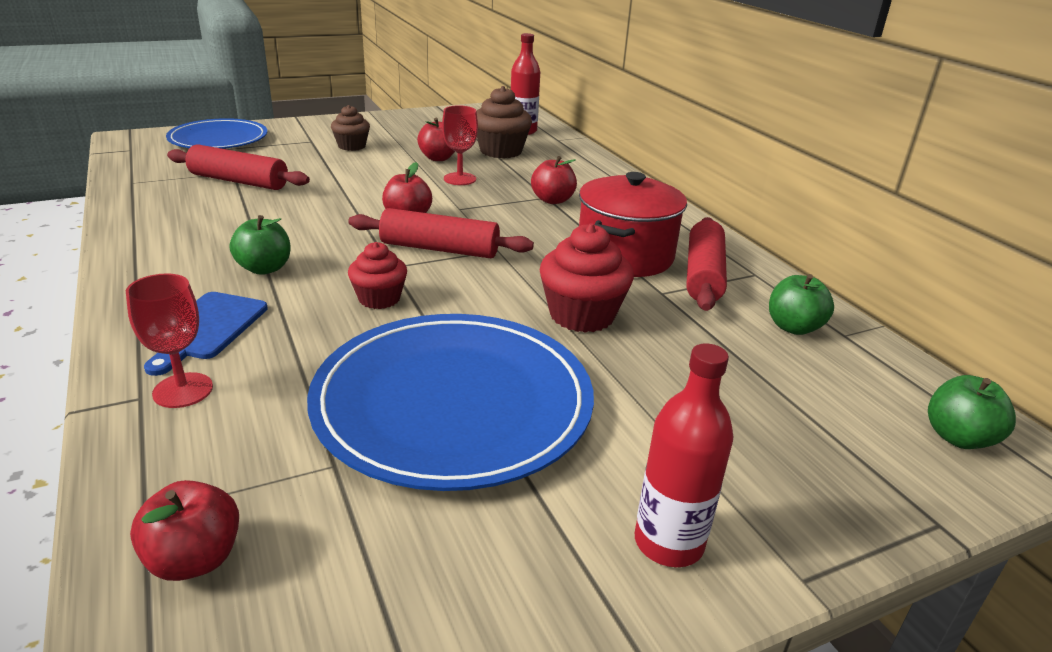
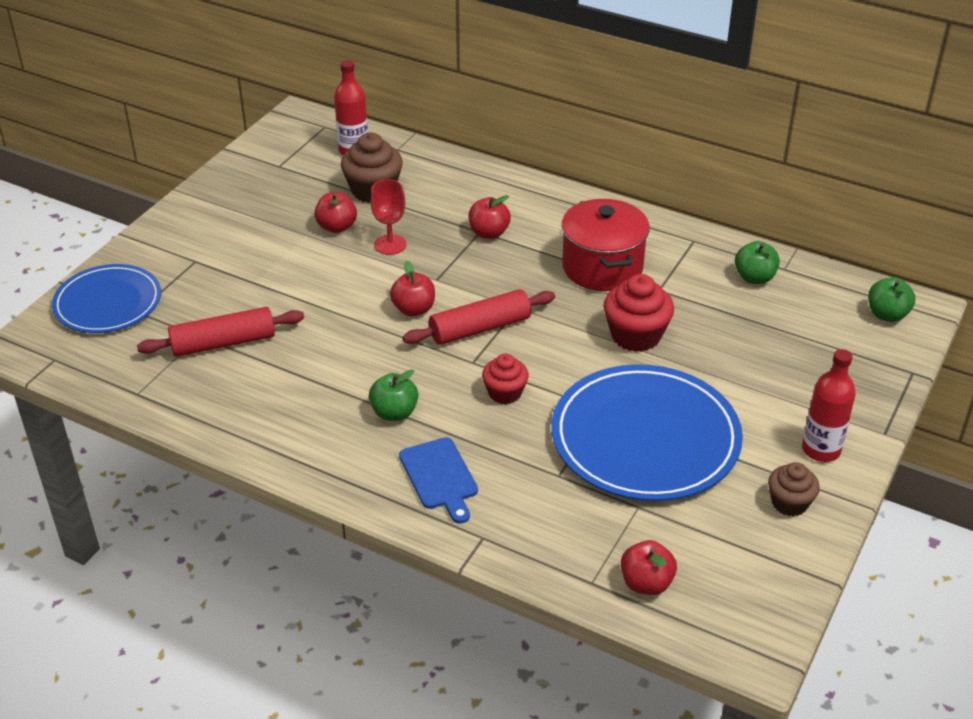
camera: 35 degrees left, 10 degrees up
(183, 390) = (498, 519): red goblet -> none
(352, 146) = (242, 249): brown cupcake -> brown cupcake (789, 503)
(703, 275) = (666, 259): red rolling pin -> none

